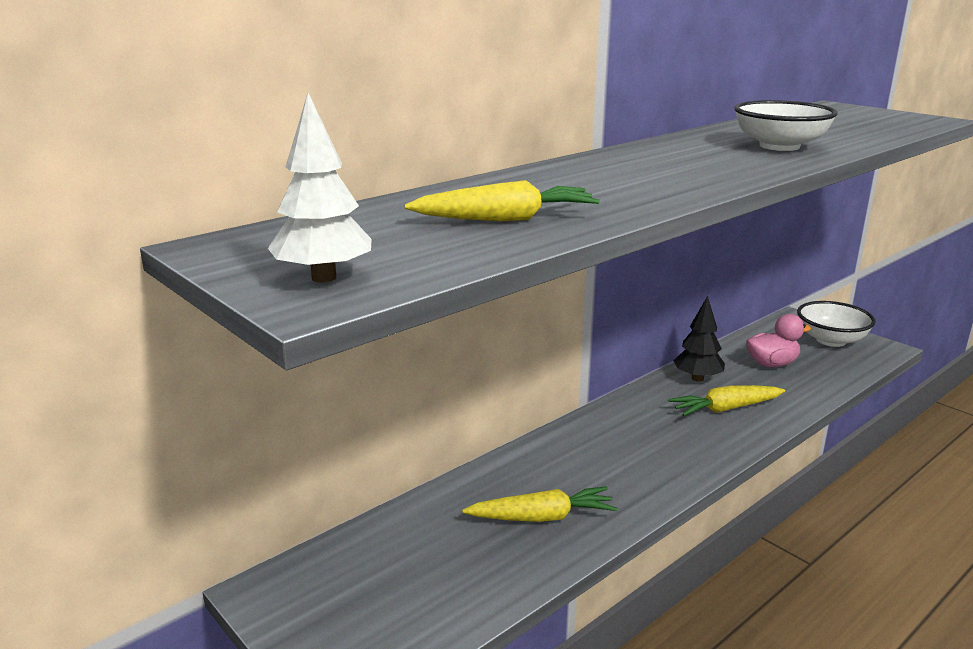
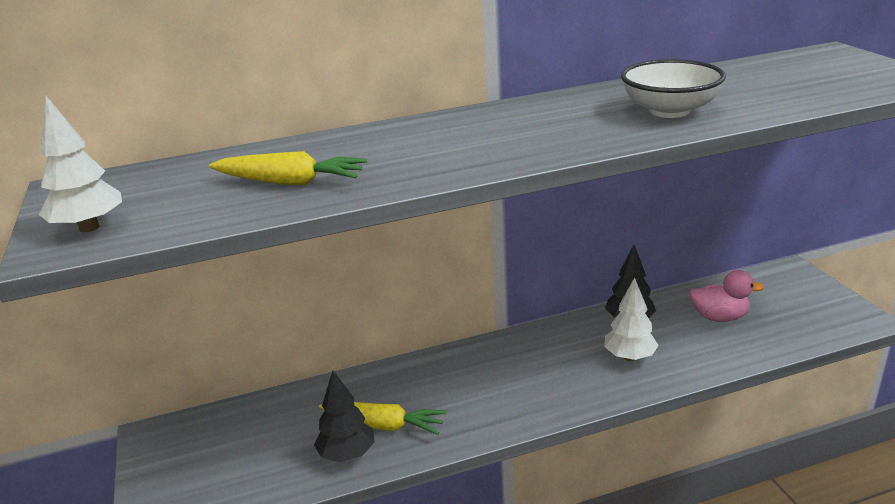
camera: 25 degrees right, 5 degrees up
(527, 554) = (347, 454): none -> black tree
(725, 409) = (629, 357): yellow carrot -> white tree
(831, 340) = (809, 301): white bowl -> none

